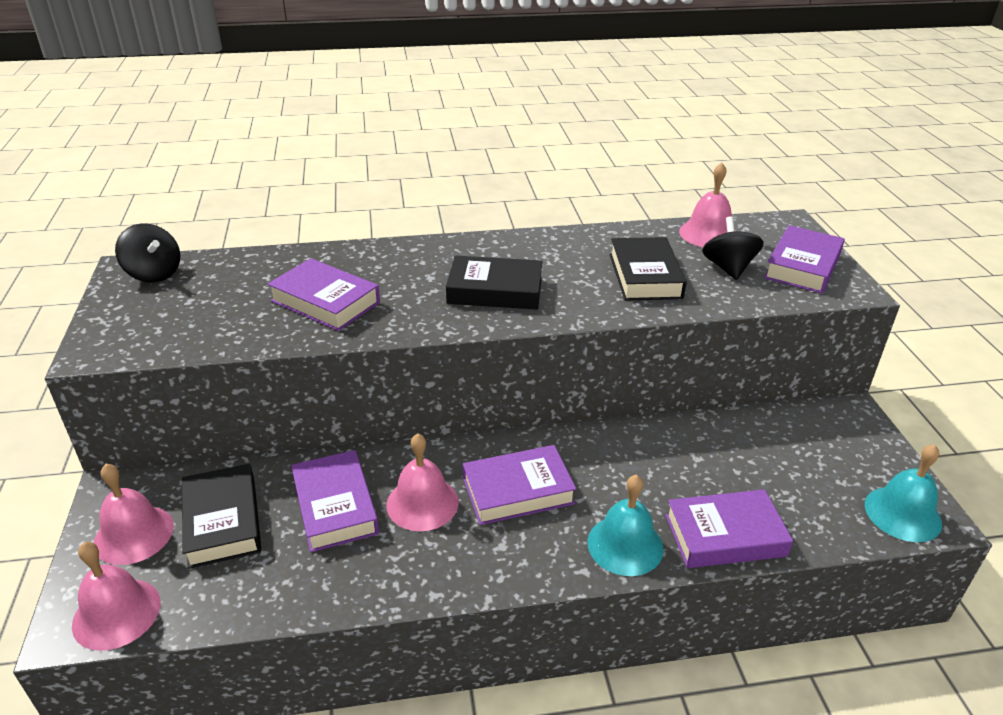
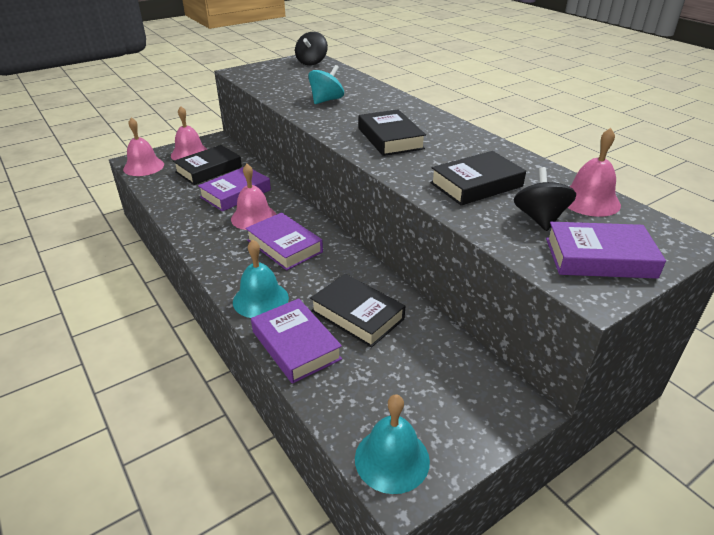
camera: 65 degrees right, 0 degrees up
(325, 301) = (326, 100): purple book -> turquoise spinning top
(690, 469) = (357, 315): none -> black book
(728, 268) = (539, 218): black spinning top -> black spinning top turned 60 degrees counterclockwise

